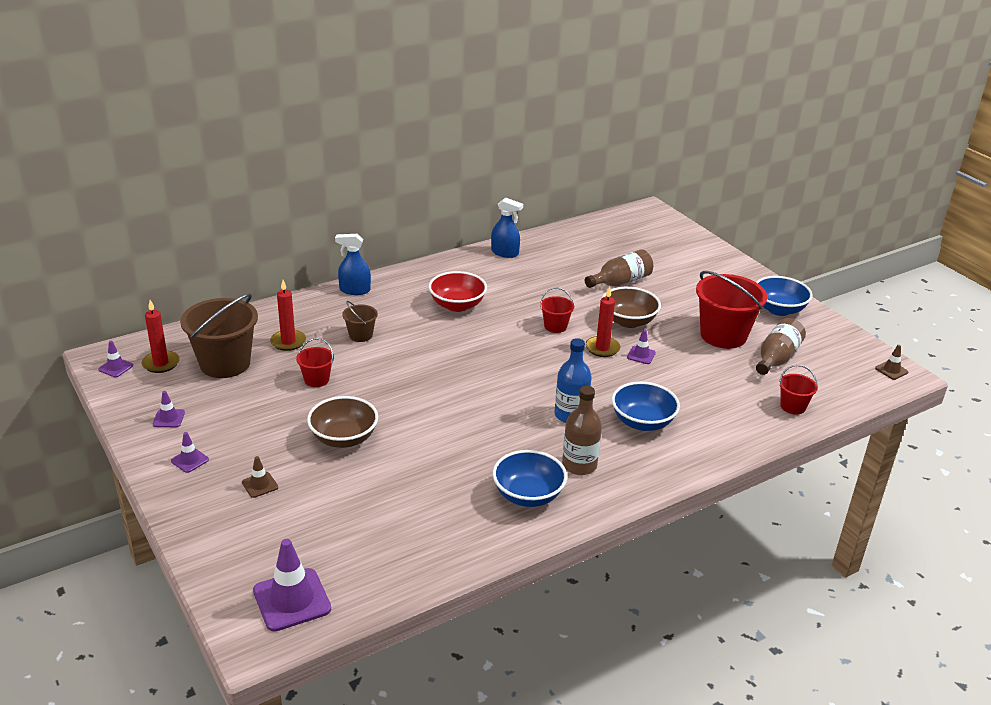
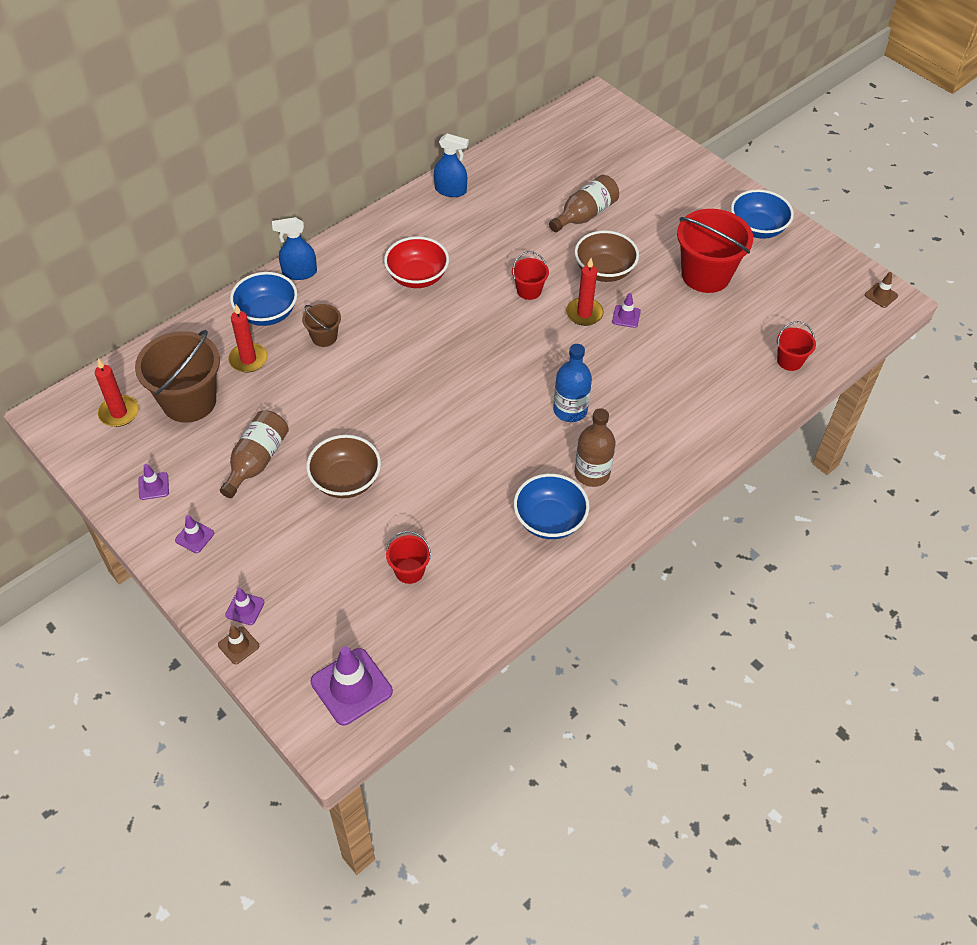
camera: 10 degrees left, 20 degrees up
(116, 367) = (71, 427): purple traffic cone -> purple traffic cone (245, 608)
(260, 485) = (277, 555): brown traffic cone -> brown traffic cone (238, 645)
(316, 380) = (294, 407): red bucket -> red bucket (409, 571)
(642, 422) = (644, 407): blue bowl -> blue bowl (267, 313)
(776, 358) = (764, 298): brown bottle -> brown bottle (257, 461)

